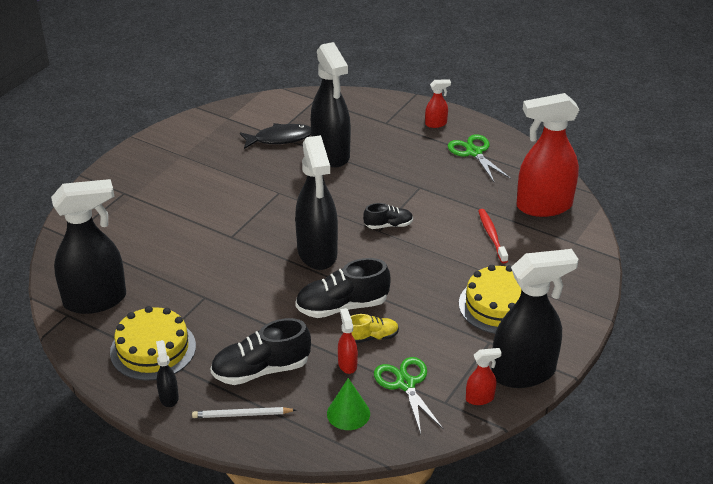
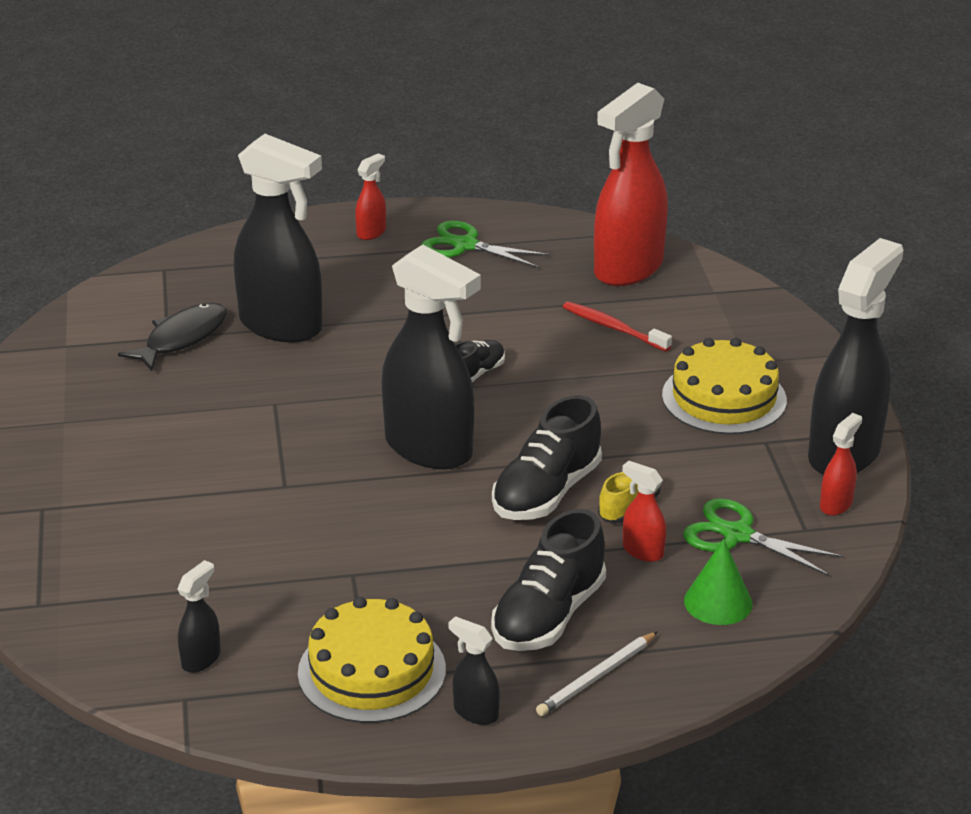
camera: 40 degrees left, 5 degrees down
(96, 300) = (201, 659): black spray bottle -> black spray bottle, size x0.43

